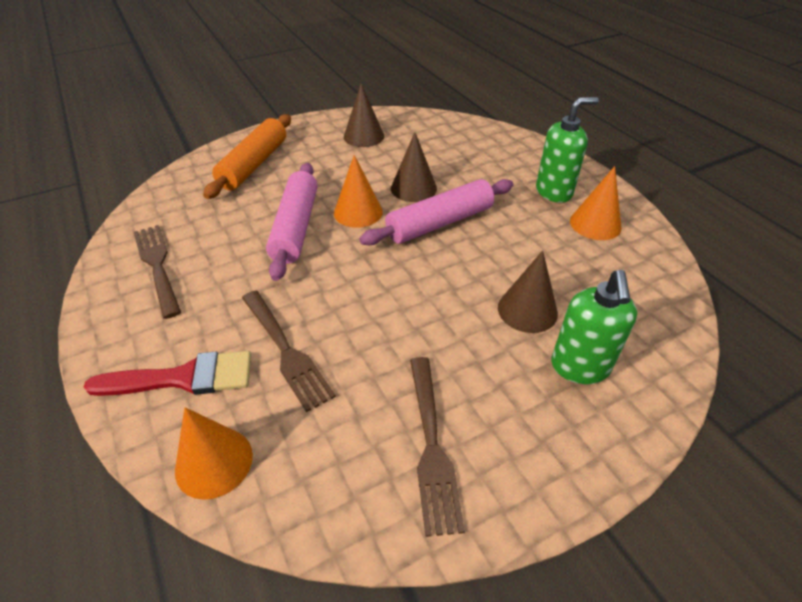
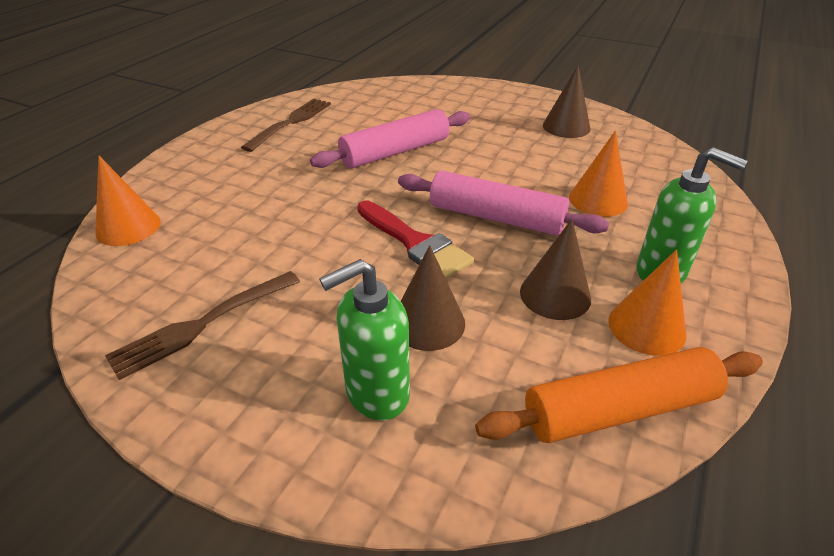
camera: 55 degrees right, 5 degrees down
(183, 378) = (194, 181): red brush -> red brush (415, 243)
(253, 164) = (448, 102): orange rolling pin -> orange rolling pin (619, 409)
(285, 350) = (253, 208): brown fork -> none
(358, 212) = (452, 170): orange cone -> orange cone (598, 200)
(413, 188) = (528, 182): brown cone -> brown cone (555, 295)

